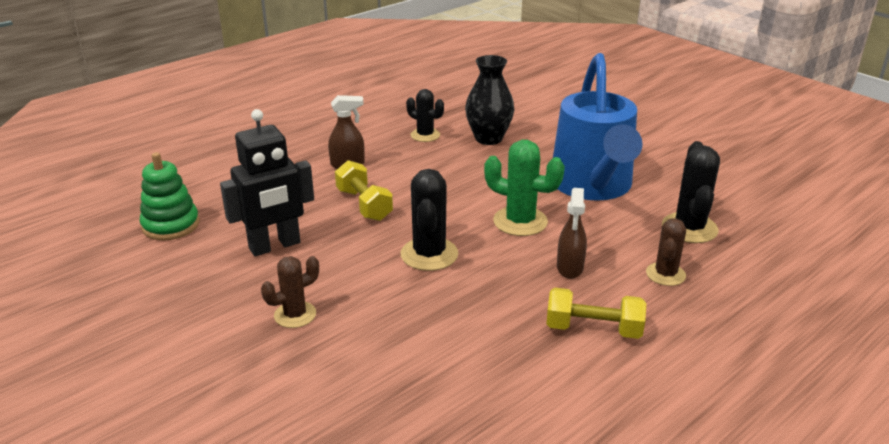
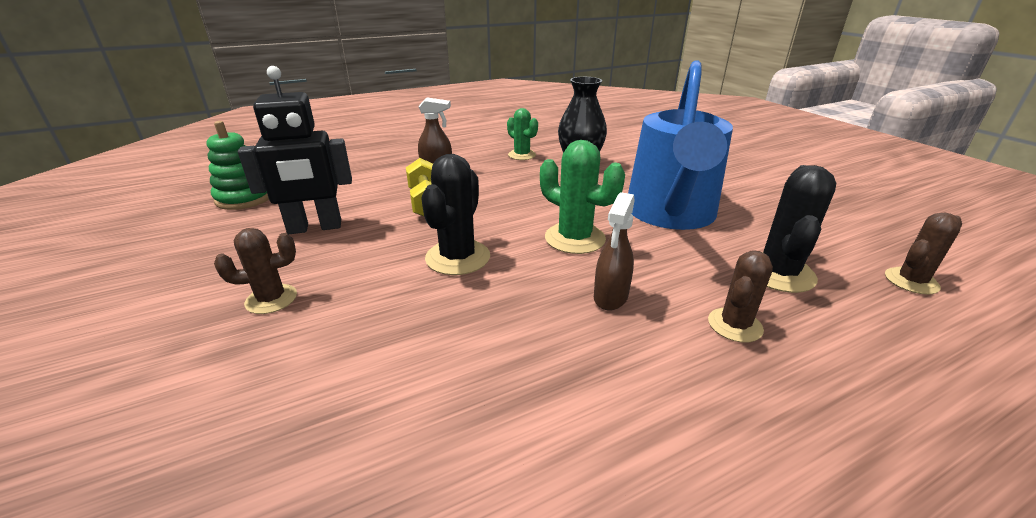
camera: 15 degrees right, 0 degrees up
(425, 135) = (522, 155): black cactus -> green cactus
(593, 329) = (610, 385): yellow dumbbell -> none
(783, 220) = (911, 281): none -> brown cactus

